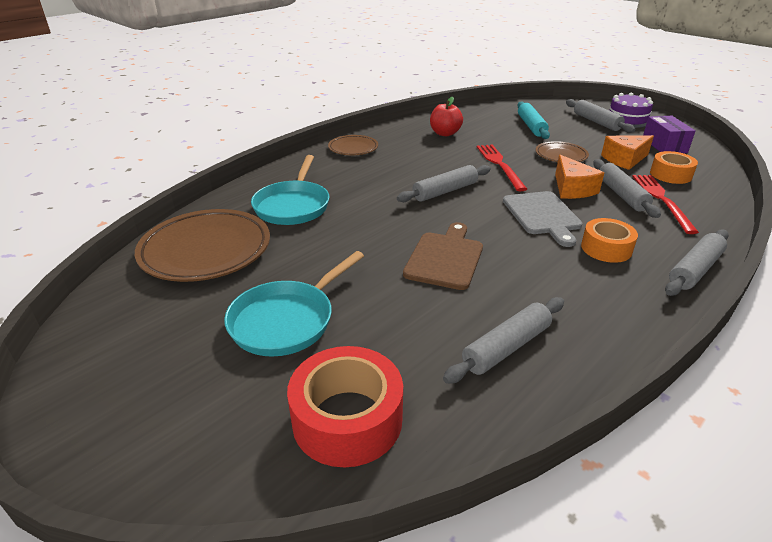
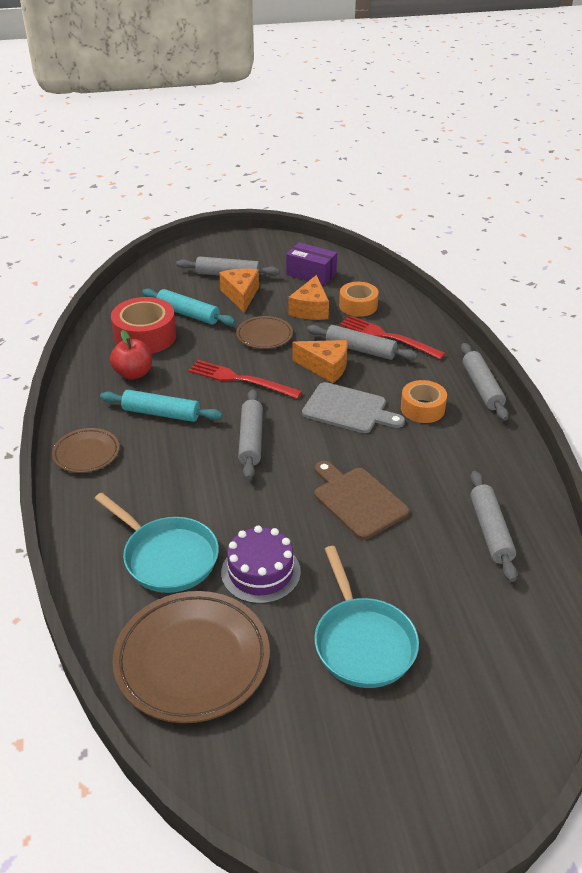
camera: 55 degrees left, 5 degrees up
(347, 419) = (503, 654): red tape -> red tape (145, 336)
(422, 154) = (161, 413): none -> turquoise rolling pin
(585, 133) = (241, 295): none -> orange cheese
(627, 119) = (243, 256): purple cake -> purple cake (260, 572)

